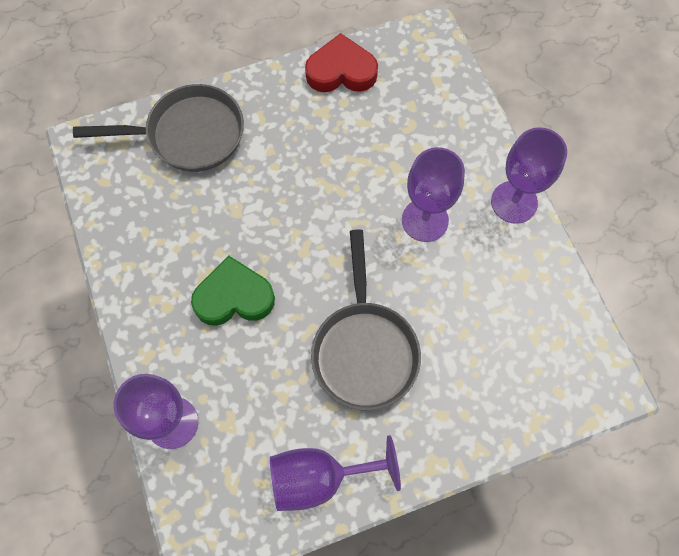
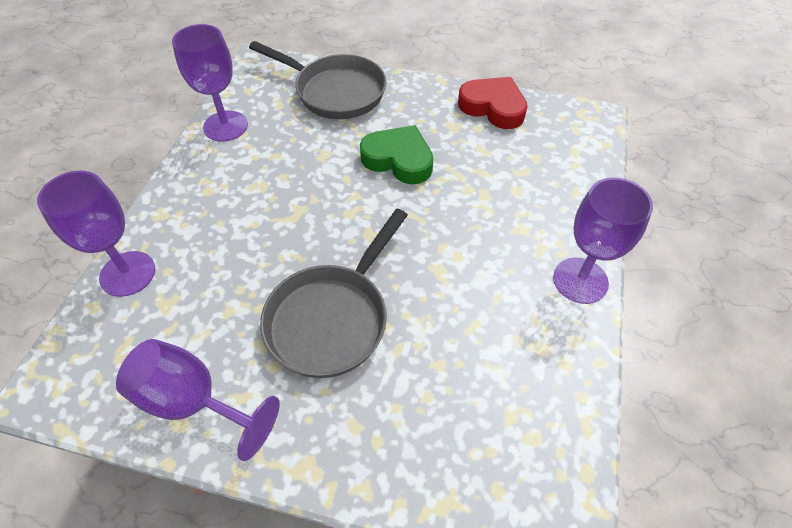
camera: 35 degrees right, 15 degrees down
(234, 297) = (264, 213): green heart -> green heart (398, 159)
(425, 220) = (478, 247): purple goblet -> purple goblet (225, 126)

